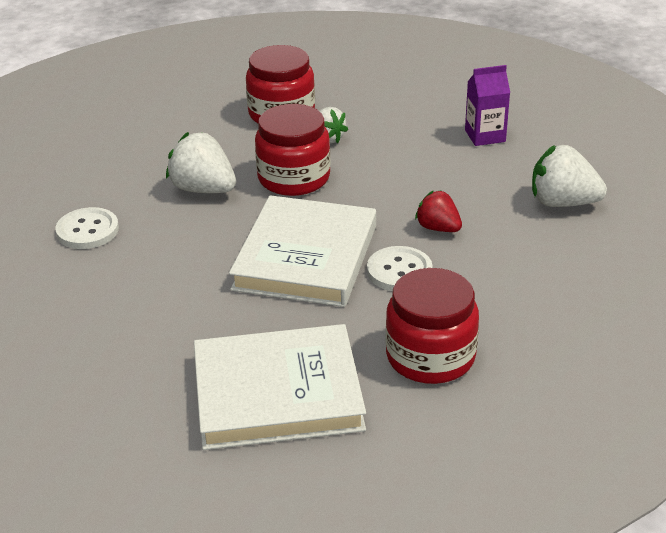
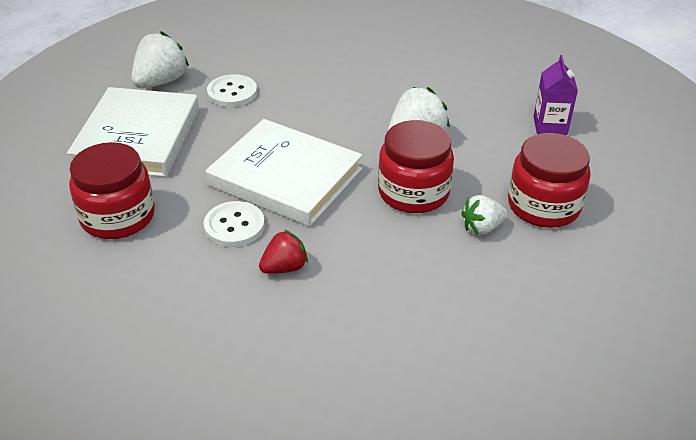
camera: 105 degrees right, 5 degrees up
(87, 230) = (379, 79): white button -> white button (232, 92)
(485, 136) = (449, 359): purple carton -> purple carton (550, 125)
(562, 203) = (279, 382): white strawberry -> white strawberry (161, 82)

